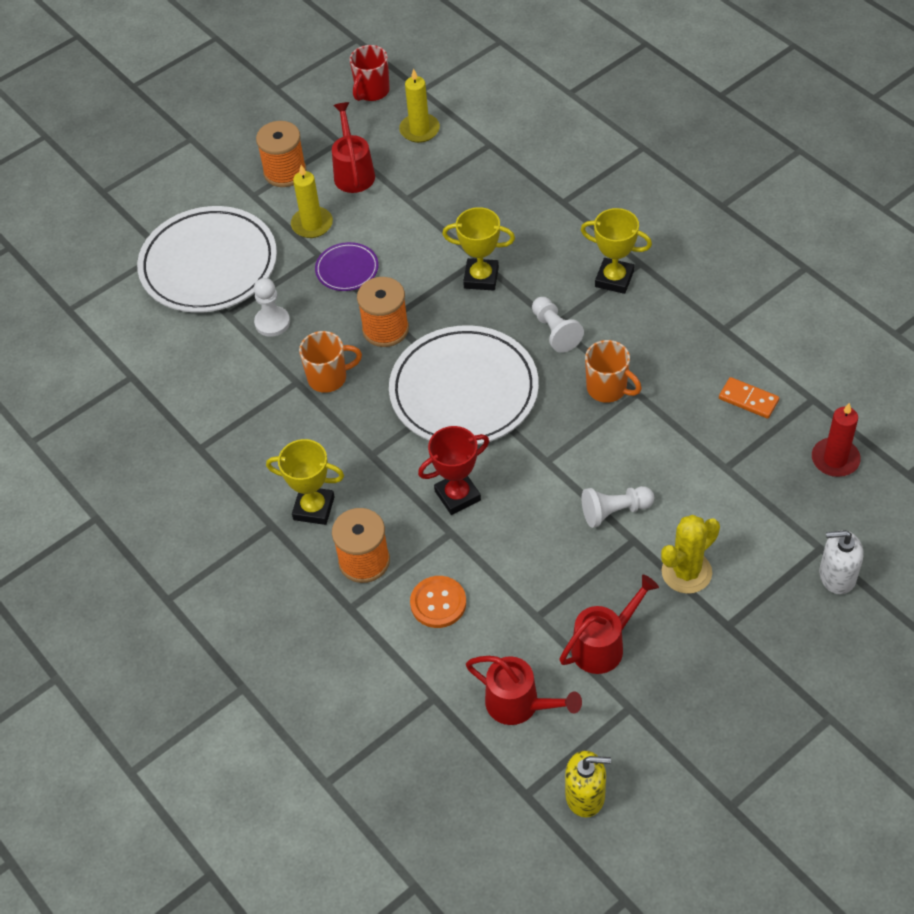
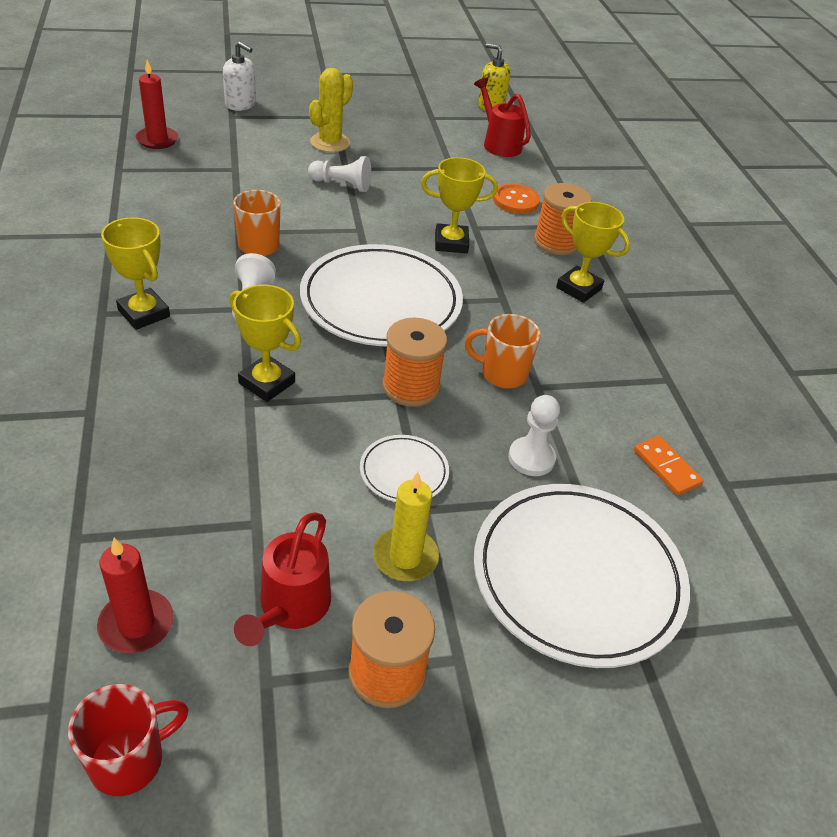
camera: 160 degrees left, 10 degrees down
(347, 269) = (404, 472): purple plate -> white plate
(419, 130) = (136, 624): yellow candle -> red candle
(457, 496) = (451, 243): red trophy -> yellow trophy
(604, 645) = (420, 141): red watering can -> none
(686, 572) = (330, 143): yellow cactus -> yellow cactus turned 45 degrees counterclockwise
(748, 399) = (163, 190): orange domino -> orange domino (666, 467)

